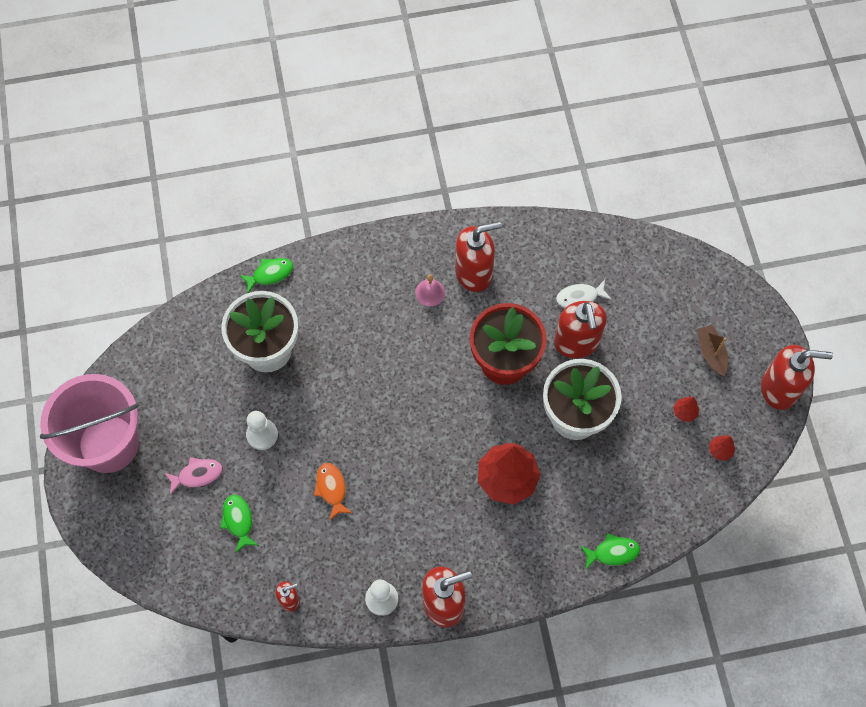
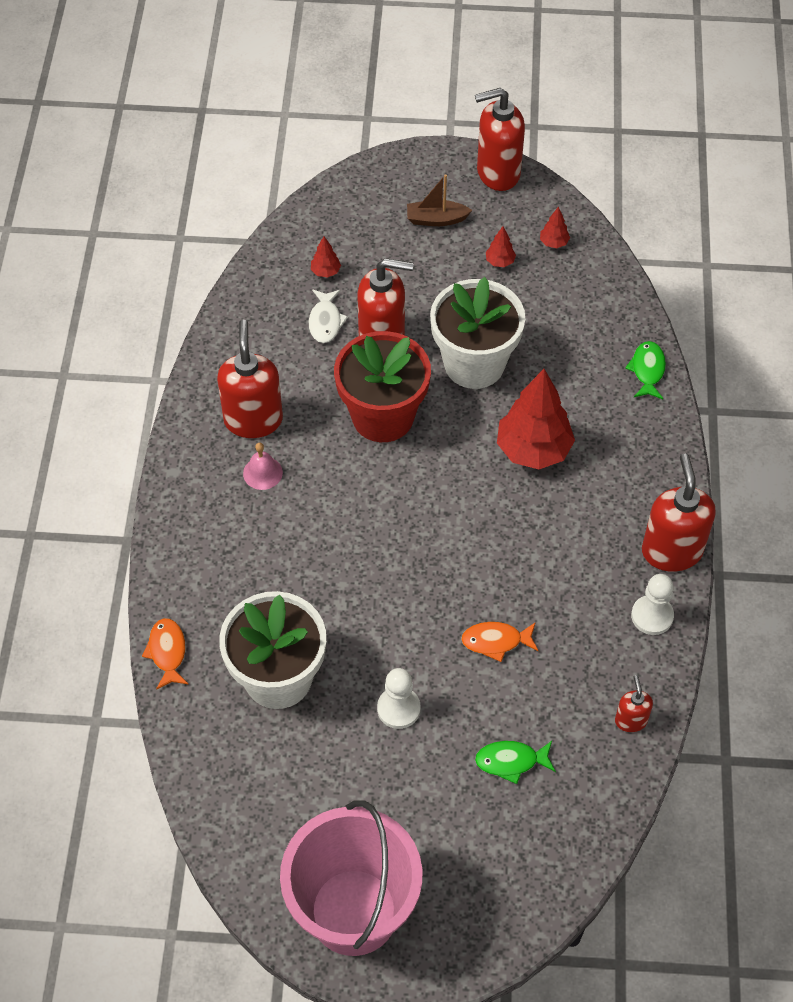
camera: 75 degrees left, 10 degrees down
(197, 475) = (433, 801): pink fish -> none
(270, 274) = (167, 652): green fish -> orange fish
(628, 285) = (325, 271): none -> red tree
(779, 389) = (497, 173): red soap dispenser -> red soap dispenser turned 120 degrees counterclockwise

